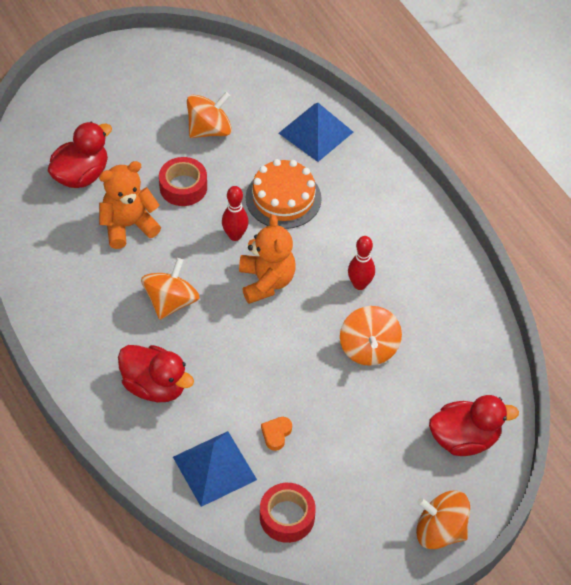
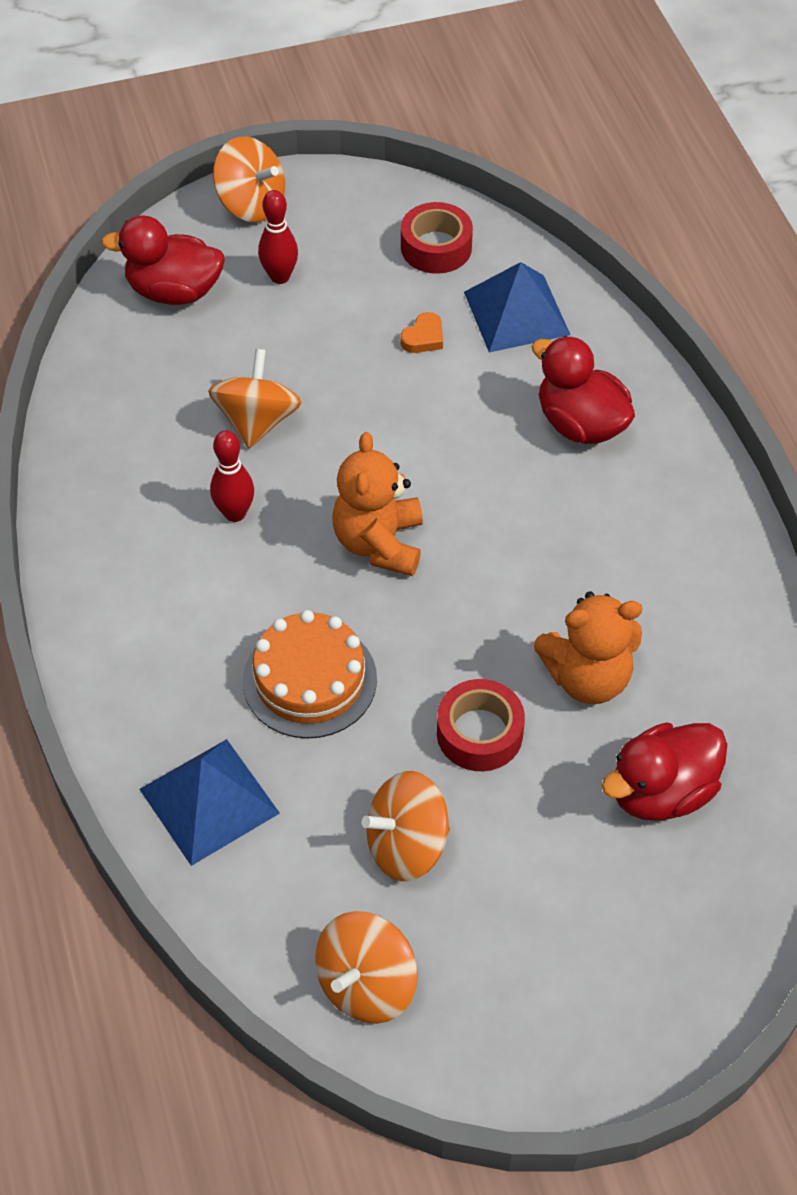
camera: 165 degrees left, 0 degrees up
(171, 302) = (536, 538): orange spinning top -> orange spinning top (366, 984)
(235, 235) = (410, 627): red bowling pin -> red bowling pin (280, 277)

